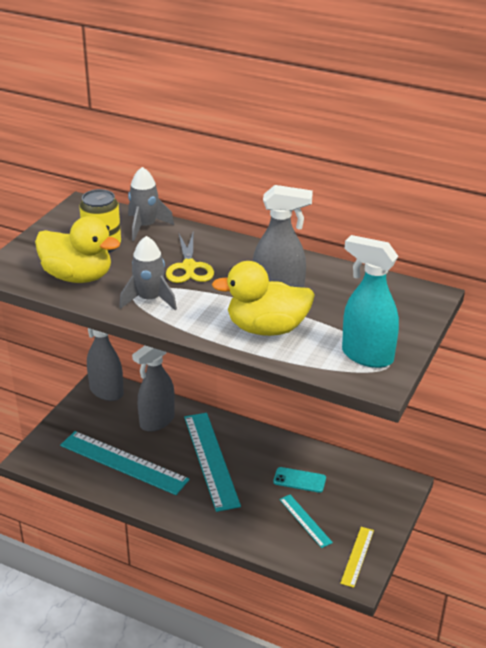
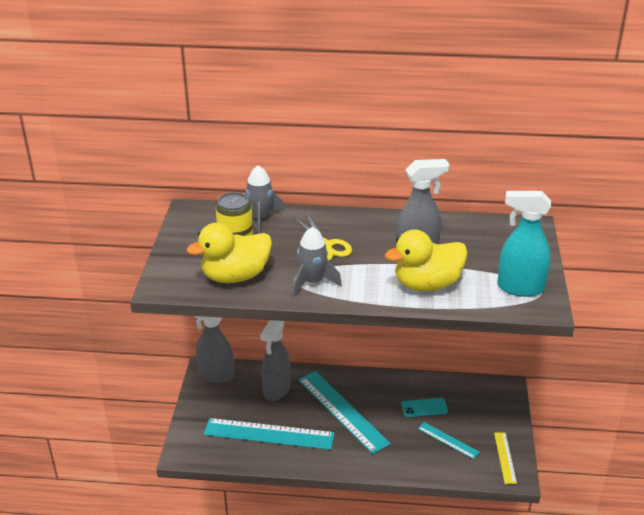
camera: 20 degrees left, 0 degrees up
(78, 277) = (235, 276): yellow duck -> yellow duck turned 150 degrees clockwise

